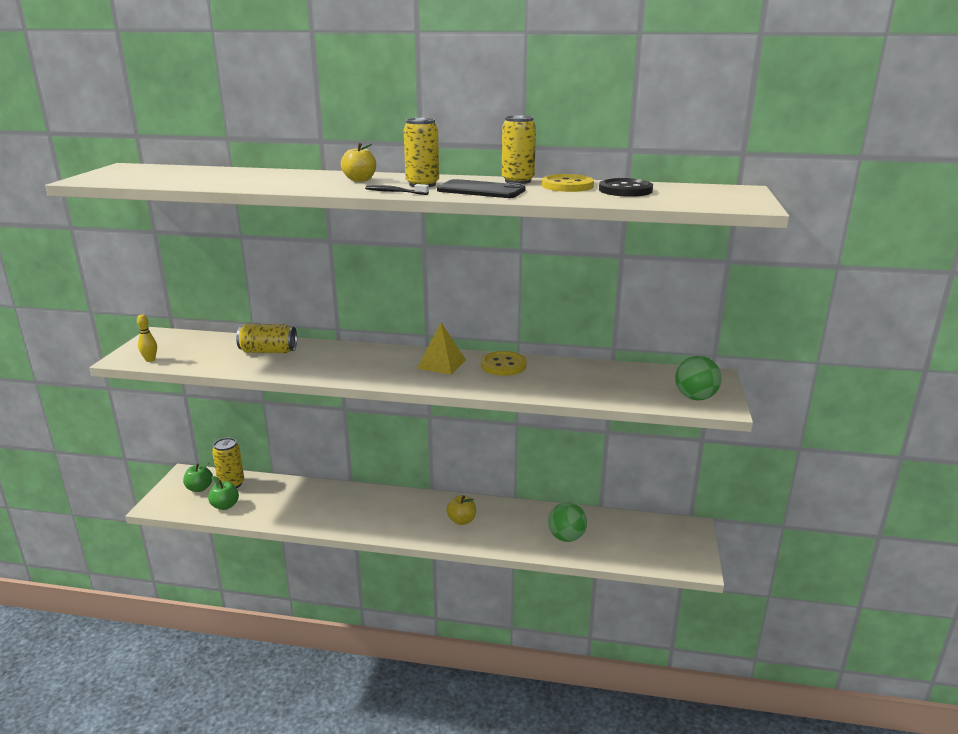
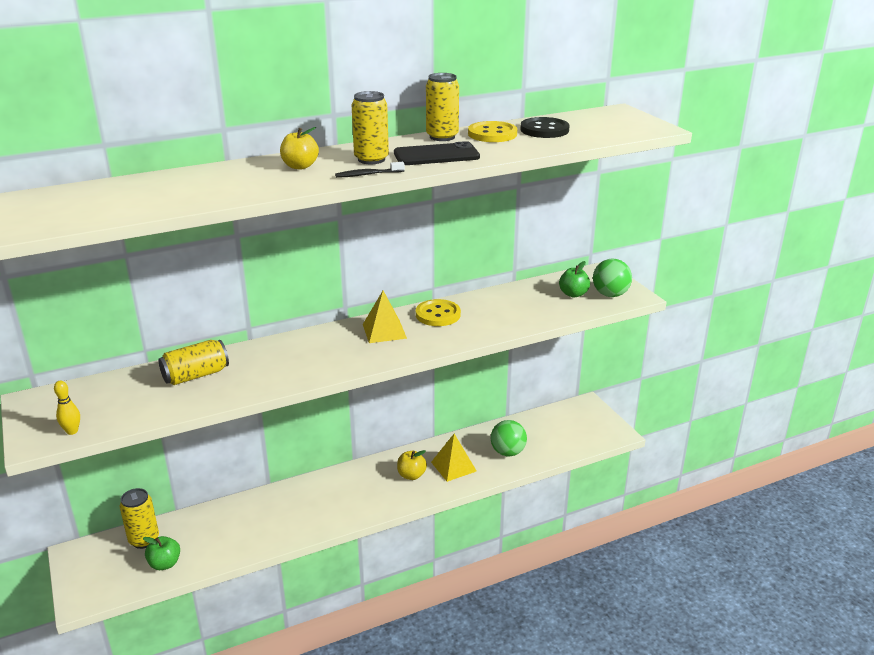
camera: 35 degrees left, 5 degrees up
(199, 488) = (112, 560): green apple -> green apple (573, 294)
(504, 528) = (453, 466): none -> yellow pyramid

